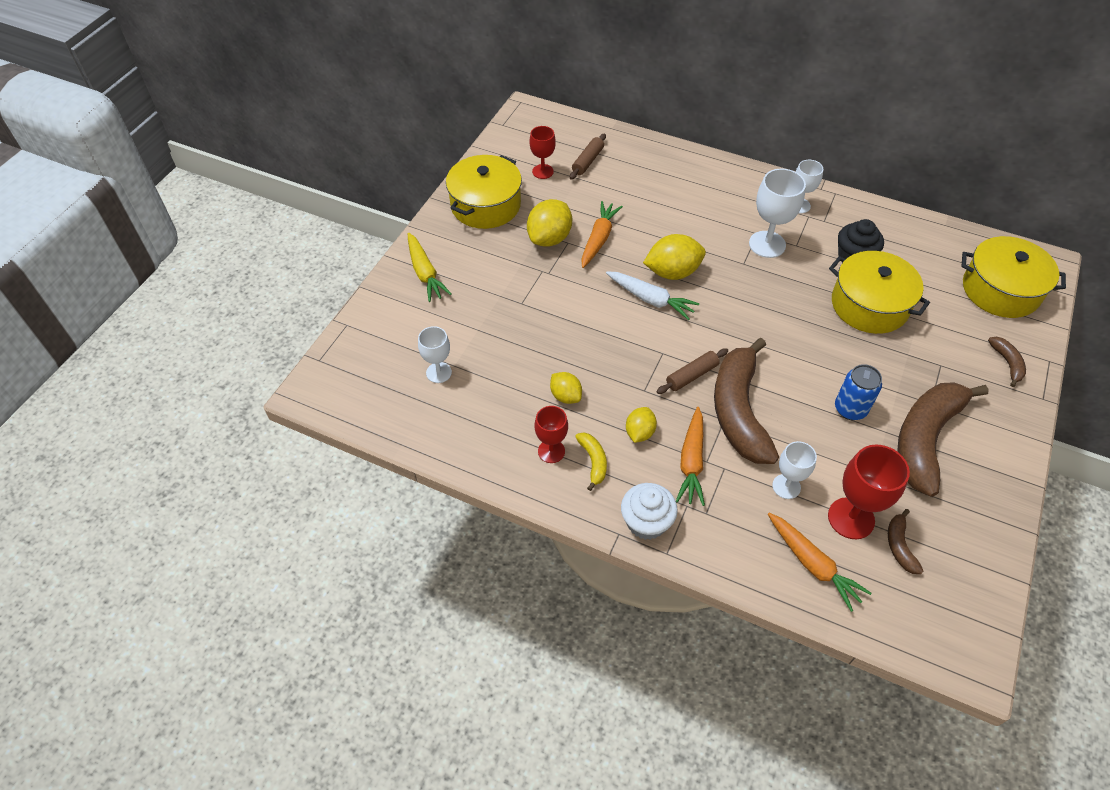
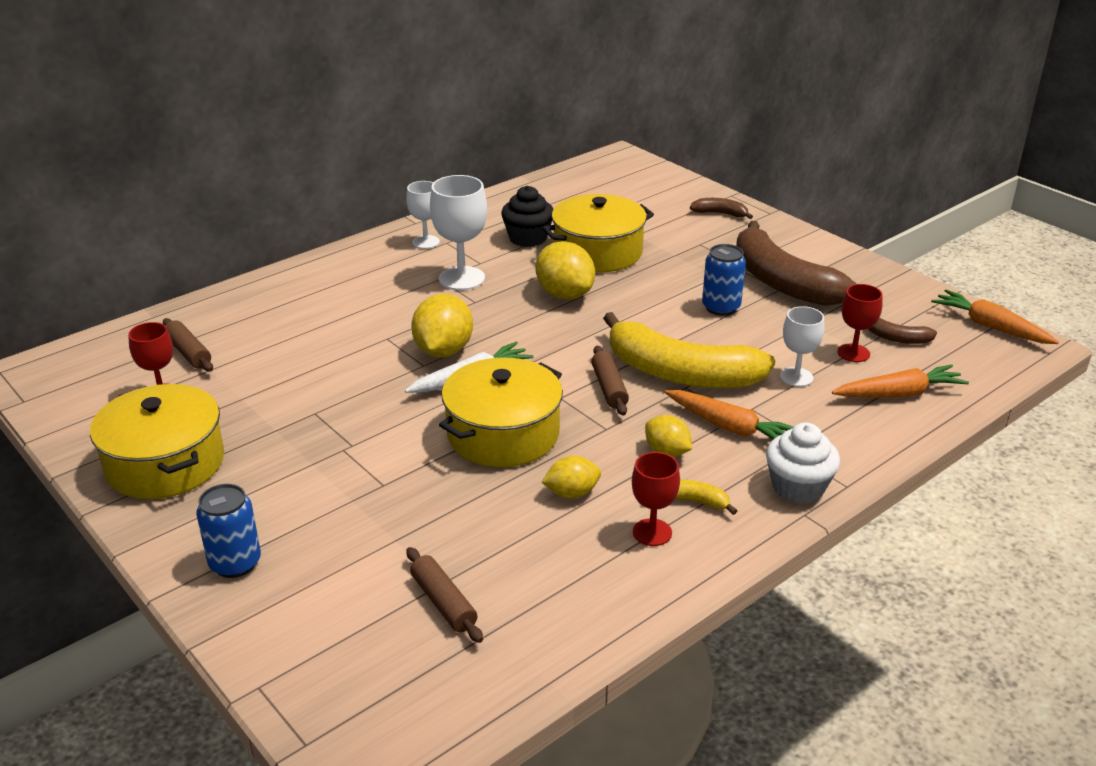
camera: 65 degrees left, 20 degrees down
(425, 273) = (235, 563): yellow carrot -> blue can
(439, 372) = (443, 603): white goblet -> brown rolling pin
(549, 238) = (292, 425): yellow lemon -> yellow lemon (564, 294)
(598, 239) = (335, 386): orange carrot -> orange carrot (990, 327)
(739, 411) = (680, 373): brown banana -> yellow banana
(851, 518) = (853, 353): red goblet -> red goblet, size x0.63
(1000, 290) = (634, 186): yellow pot -> yellow pot (503, 434)

